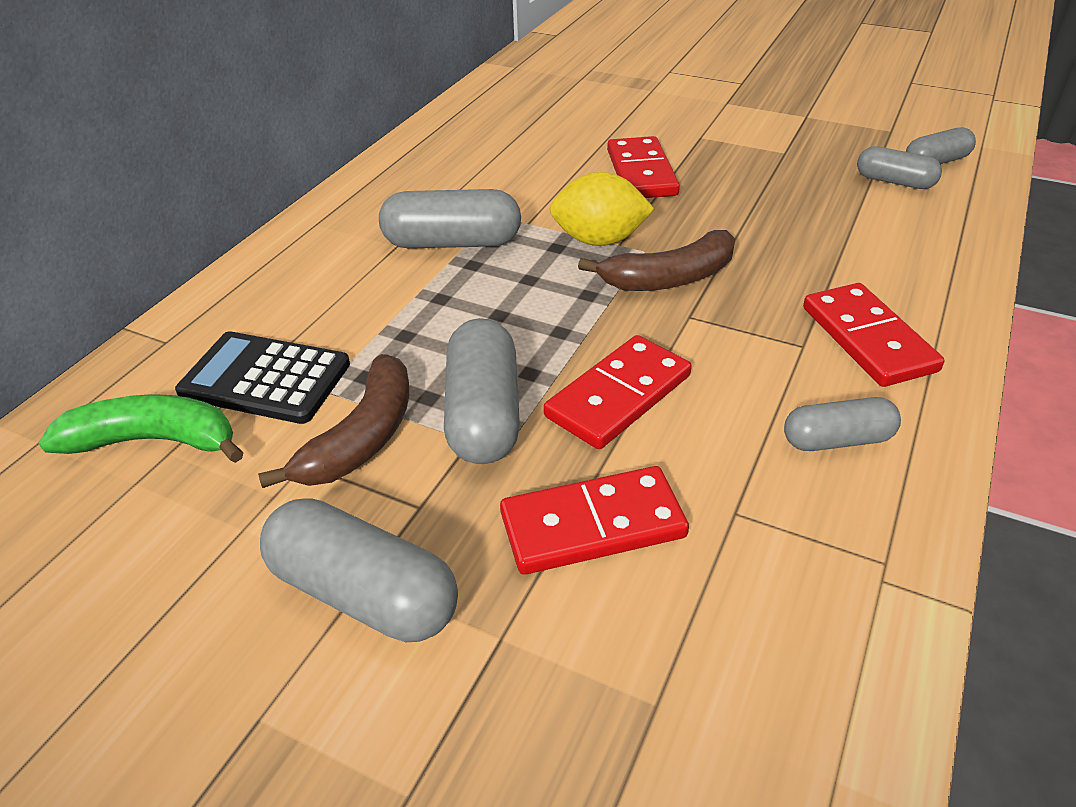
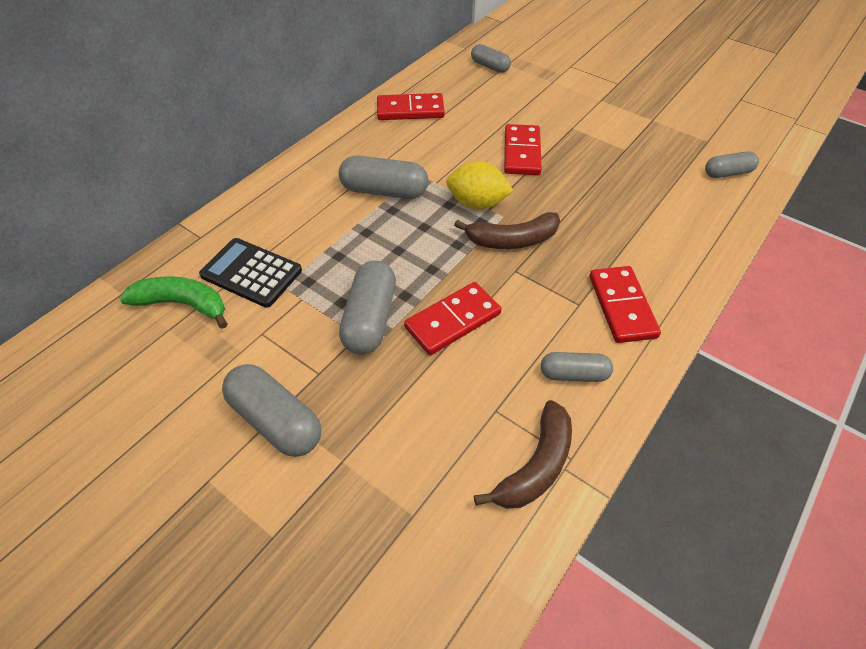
camera: 10 degrees right, 10 degrees up
(362, 437) = (297, 323): brown banana -> brown banana (536, 466)
(592, 525) = (411, 403): red domino -> red domino (410, 110)
(894, 182) = (691, 186): grey capsule -> grey capsule (490, 66)

